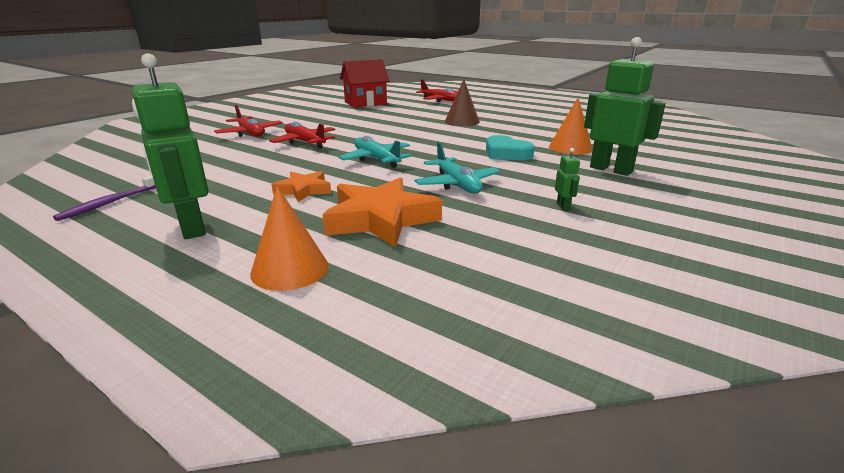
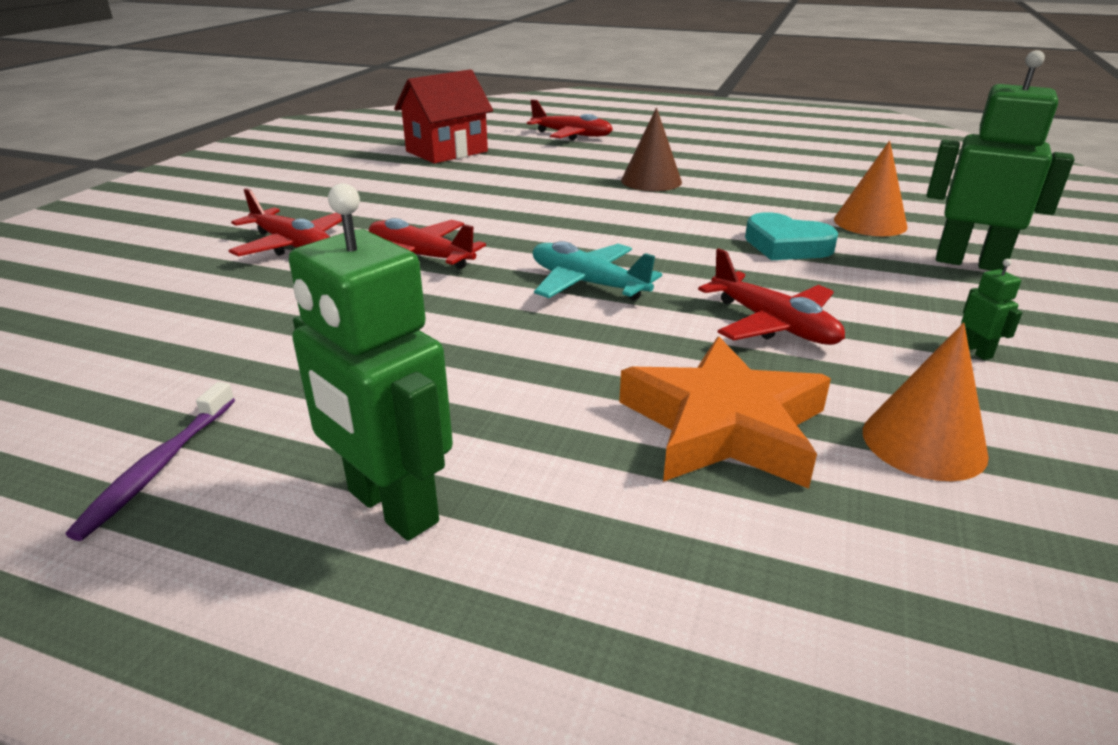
camera: 15 degrees left, 5 degrees up
(290, 269) = (677, 578): orange cone -> orange cone (923, 442)
(304, 190) = (525, 376): orange star -> none
(457, 184) = (773, 324): turquoise plane -> red plane

